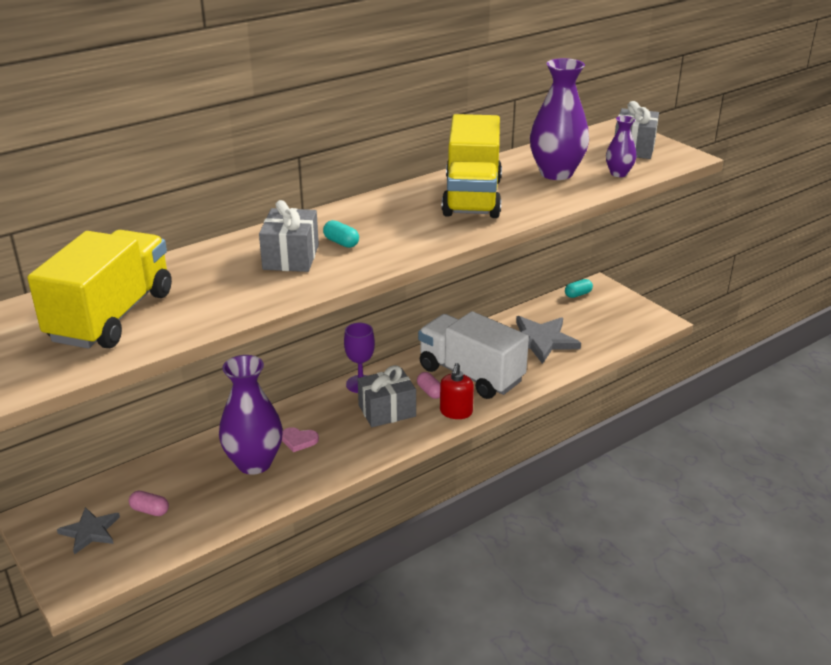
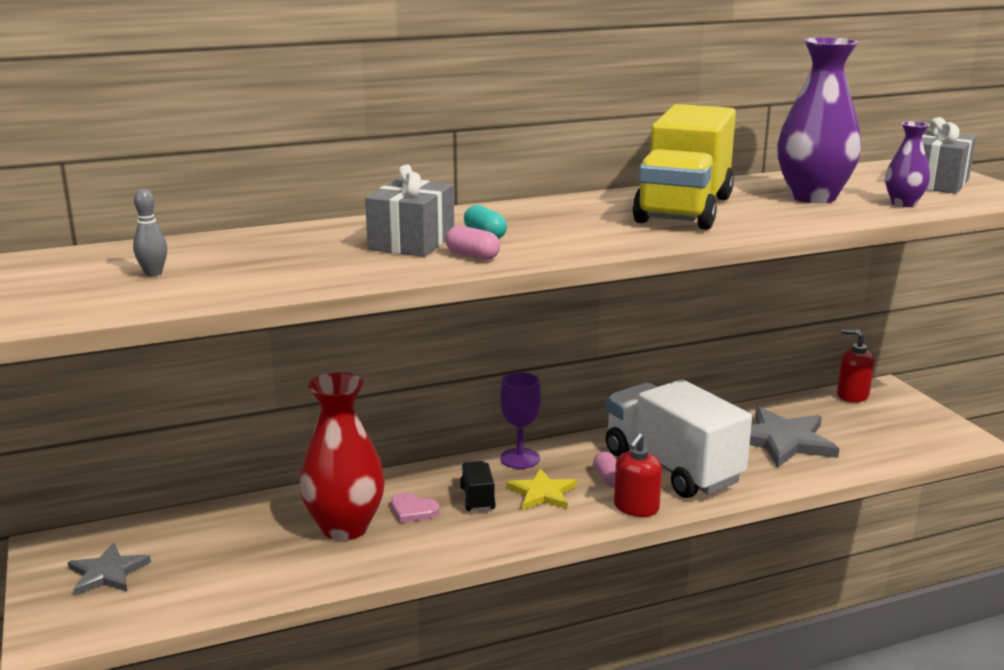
camera: 15 degrees right, 10 degrees down
(112, 316) = (153, 273): yellow truck -> grey bowling pin
(150, 510) = (190, 561): pink capsule -> pink capsule (472, 256)
(254, 463) = (345, 527): purple vase -> red vase
(342, 423) = (477, 498): none -> black truck
(387, 411) = (542, 493): grey gift -> yellow star
(578, 294) = (852, 395): turquoise capsule -> red soap dispenser

